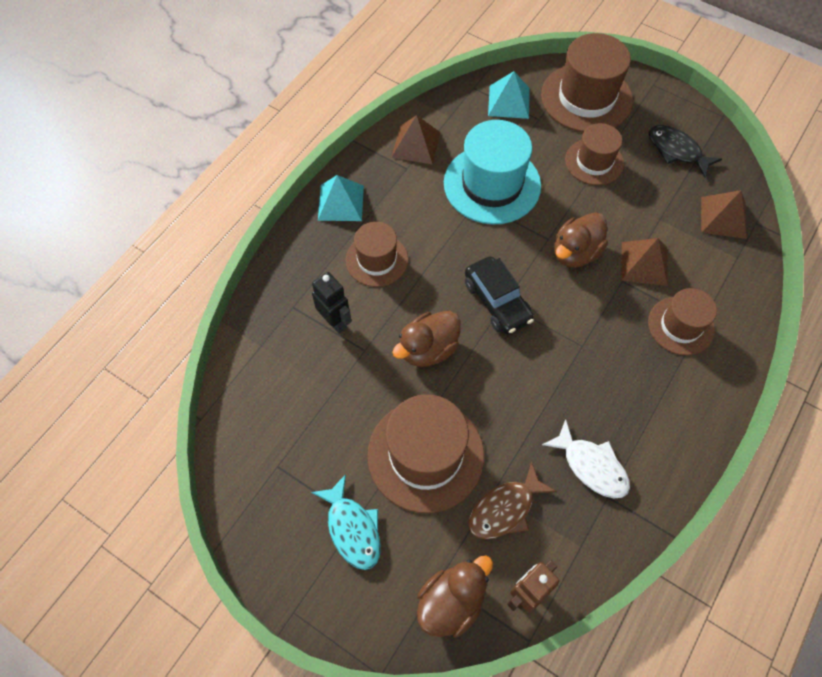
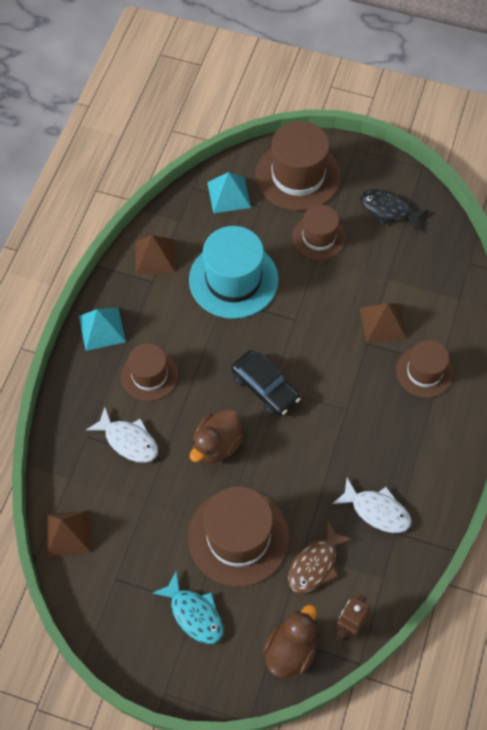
camera: 15 degrees left, 0 degrees up
(335, 321) = (128, 440): black robot -> white fish
(575, 253) = (322, 327): brown duck -> none
(723, 217) = (441, 264): brown pyramid -> brown pyramid (68, 533)

